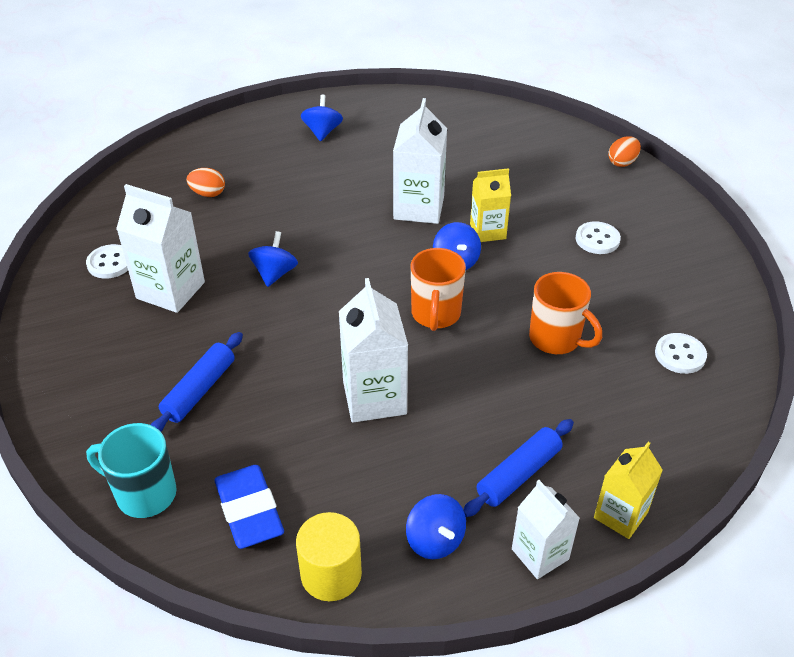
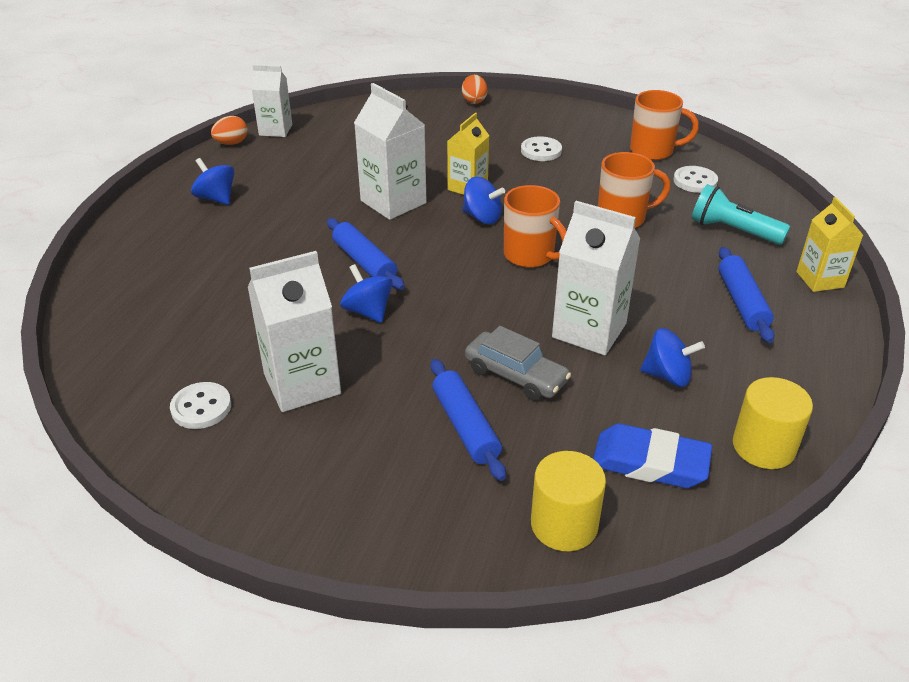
camera: 50 degrees left, 5 degrees down
(144, 494) = (564, 524): turquoise mug -> yellow cylinder
(208, 194) = (195, 298): orange egg -> orange egg (231, 143)
(279, 385) = (515, 375): none -> grey car
(328, 239) = (364, 262): none -> blue rolling pin
(435, 540) = (773, 374): blue spinning top -> blue spinning top (667, 376)
(540, 554) = (827, 331): white carton -> white carton (275, 130)
(628, 418) = (733, 230): none -> turquoise flashlight
(695, 304) = (653, 151): none -> orange mug

